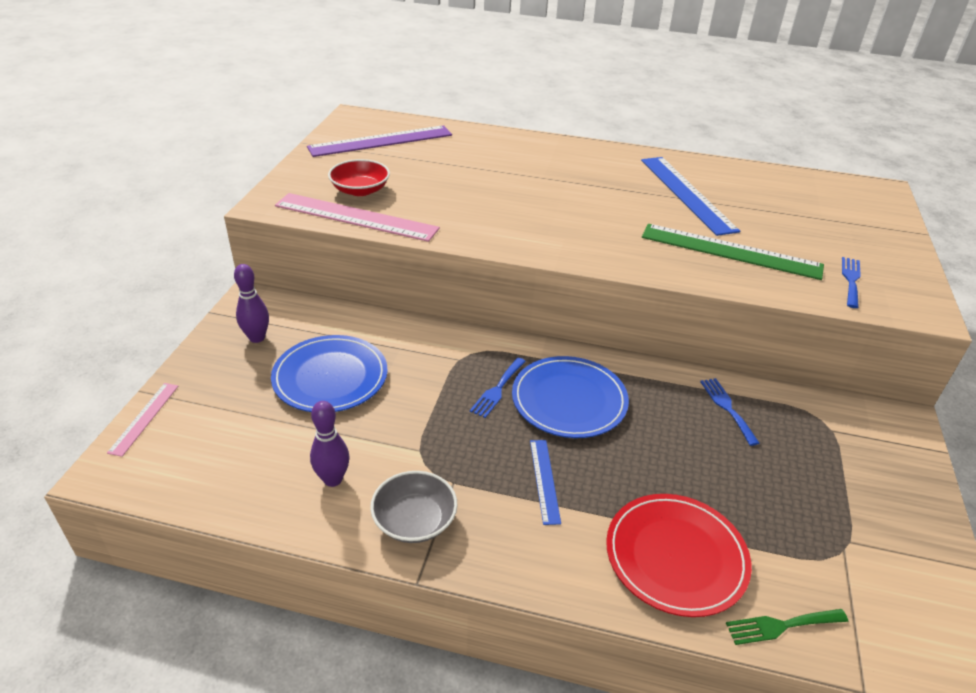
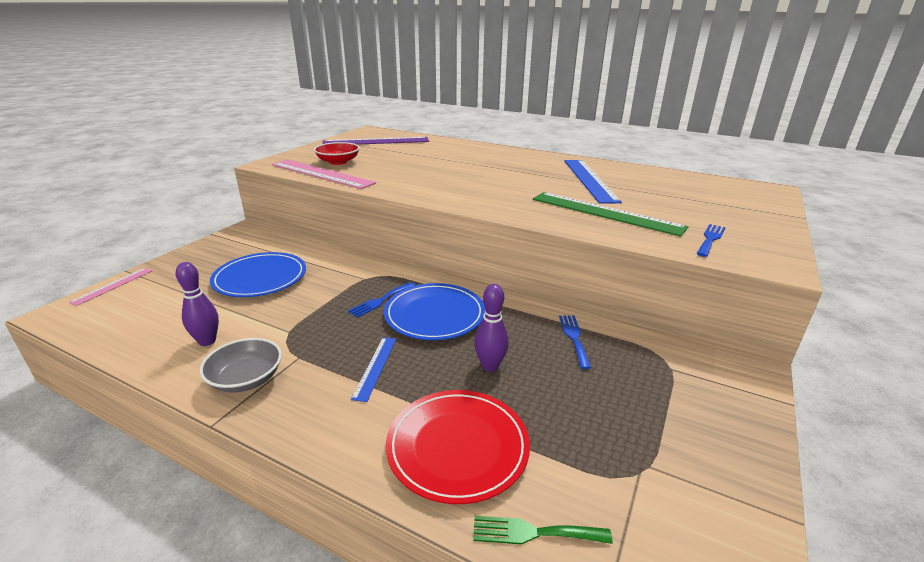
camera: 15 degrees right, 10 degrees down
(257, 338) = (229, 250): purple bowling pin -> purple bowling pin (490, 366)

